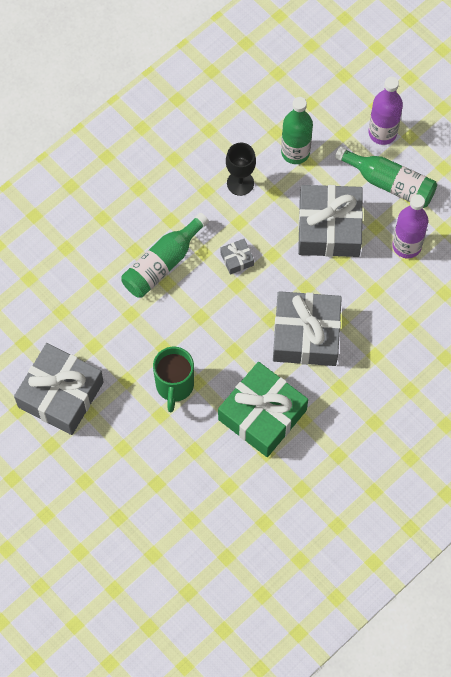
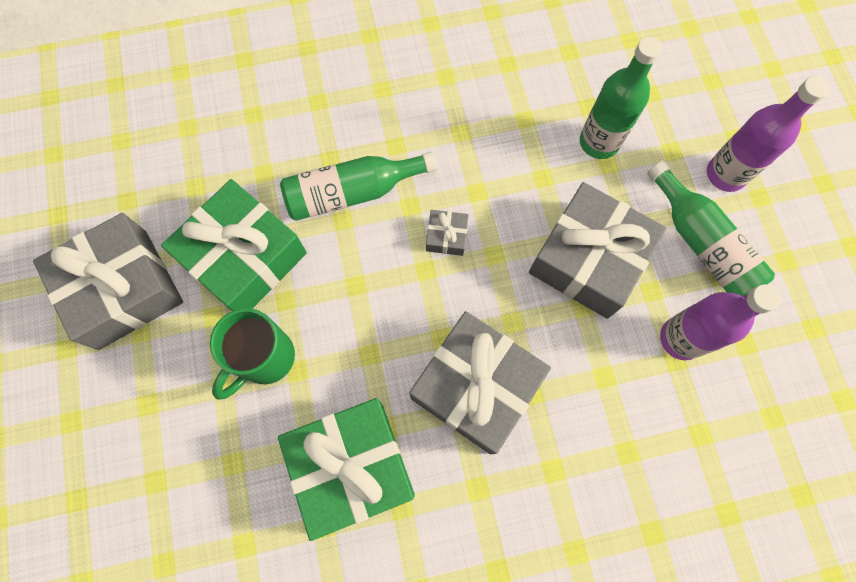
camera: 30 degrees right, 5 degrees up
(122, 337) = (244, 257): none -> green gift
(240, 183) = (508, 145): black goblet -> none

